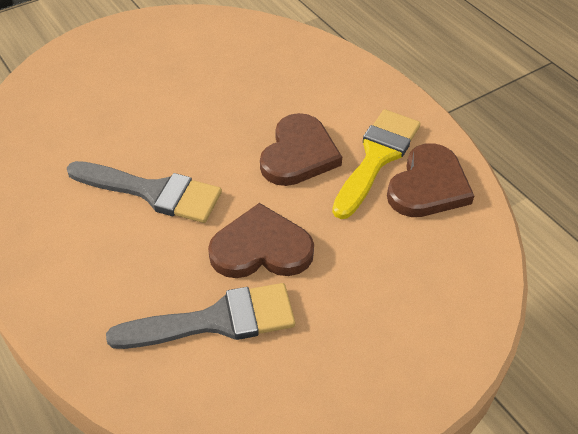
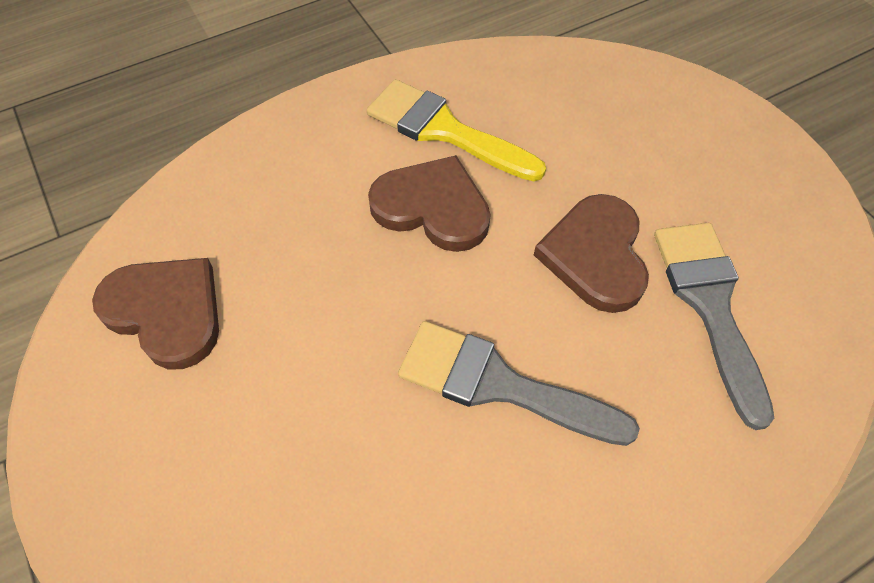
camera: 85 degrees left, 10 degrees up
(153, 192) = (499, 384): grey brush -> grey brush turned 90 degrees counterclockwise
(428, 186) = (493, 91): brown heart -> brown heart (166, 312)

